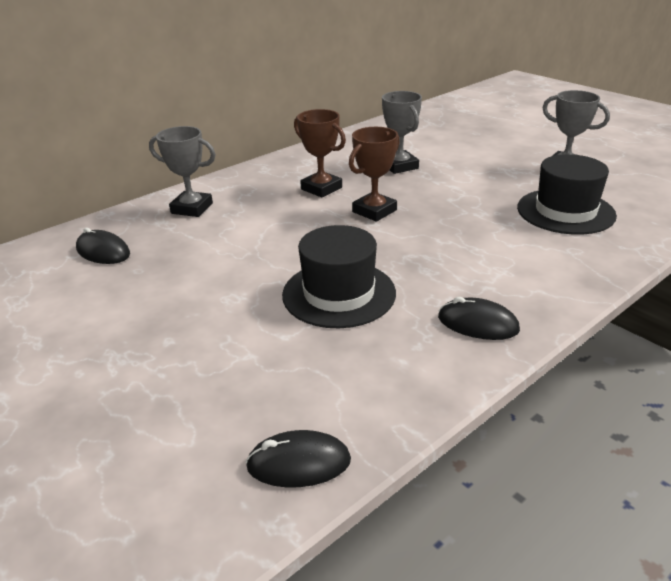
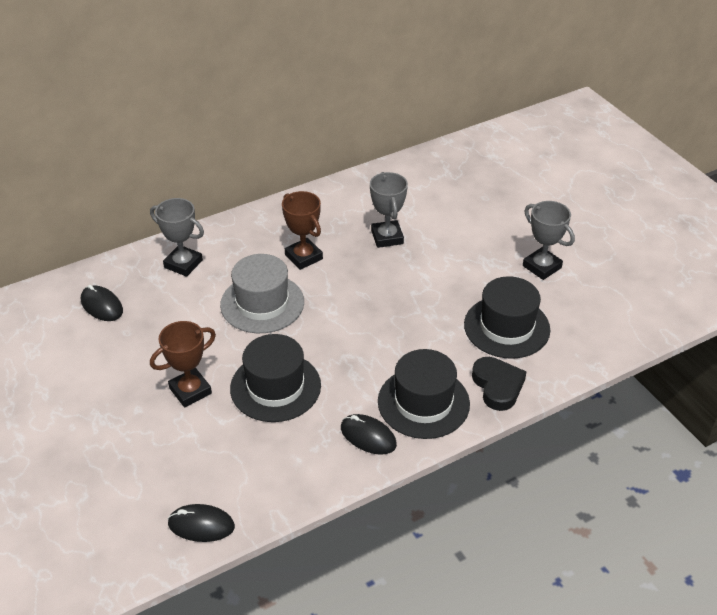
camera: 10 degrees right, 10 degrees up
(292, 227) = (262, 303): none -> grey hat
(374, 211) = (339, 296): brown trophy -> brown trophy (190, 391)
(522, 283) = (423, 402): none -> black hat
(594, 257) = (497, 386): none -> black heart

